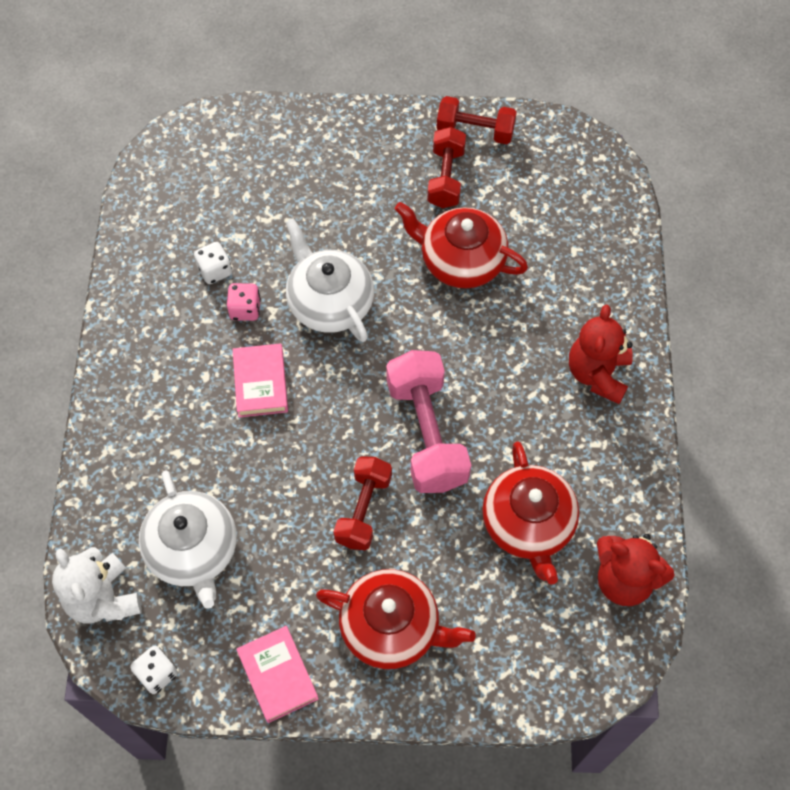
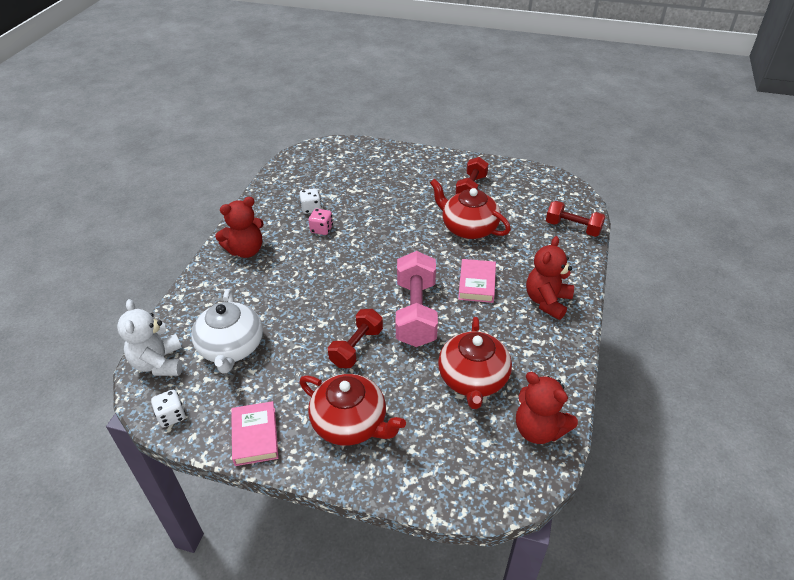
camera: 15 degrees right, 20 degrees down
(146, 375) = (246, 250): none -> red teddy bear
(261, 383) = (315, 267): pink book -> pink book (477, 284)
(329, 302) = (376, 234): white teapot -> none
(475, 131) = (496, 170): red dumbbell -> red dumbbell (573, 228)

